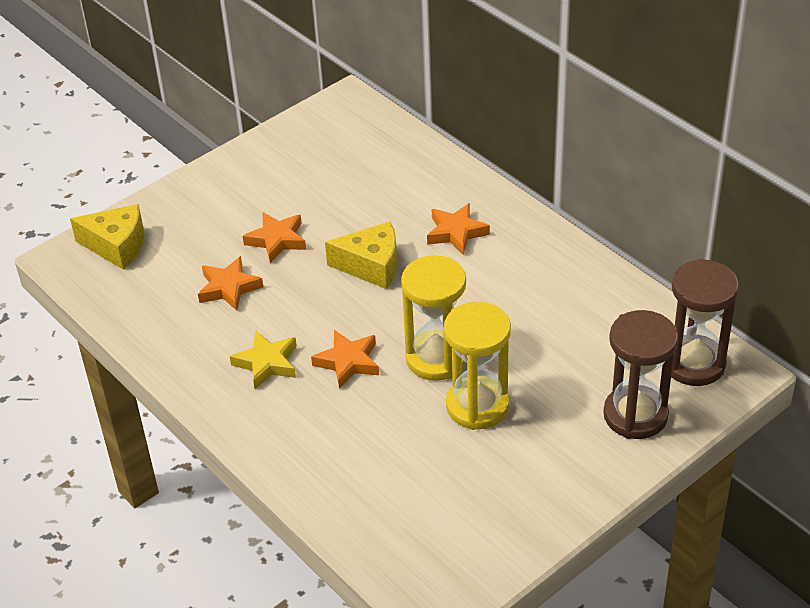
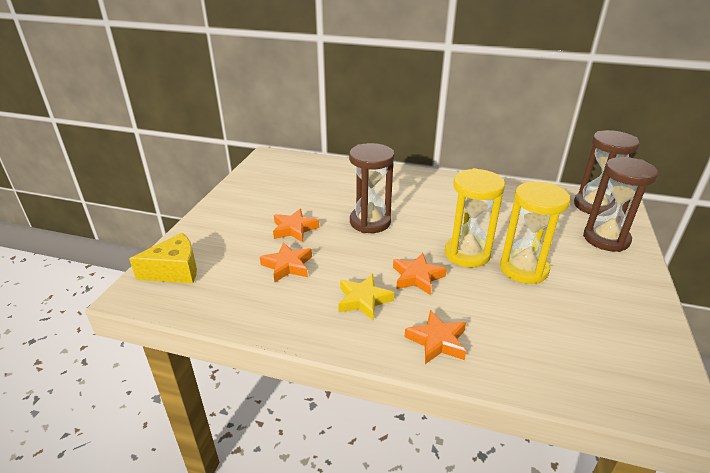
camera: 35 degrees left, 10 degrees down
(371, 266) = (370, 222): yellow cheese -> brown hourglass
(456, 232) = (399, 192): orange star -> orange star (437, 341)

